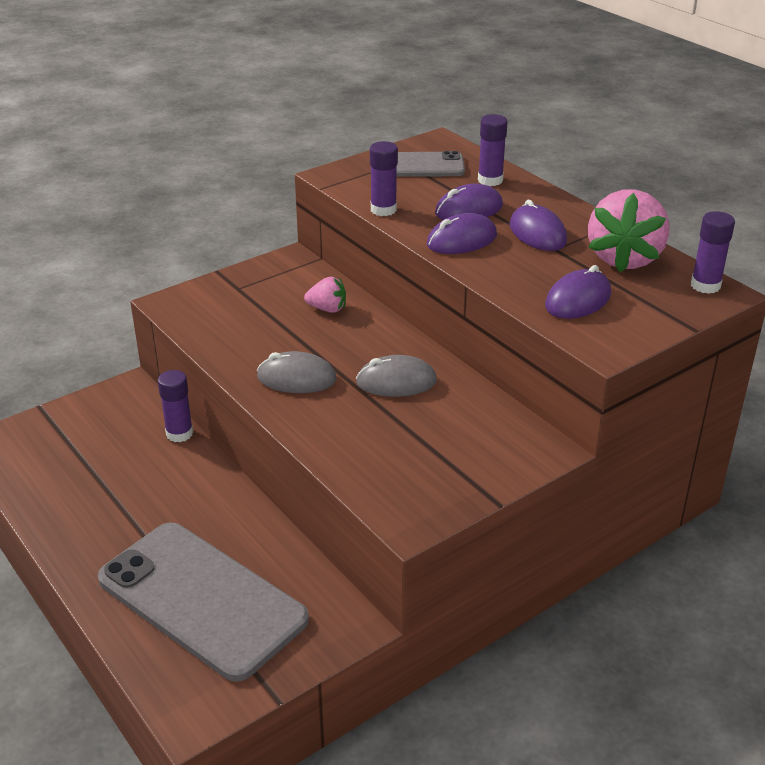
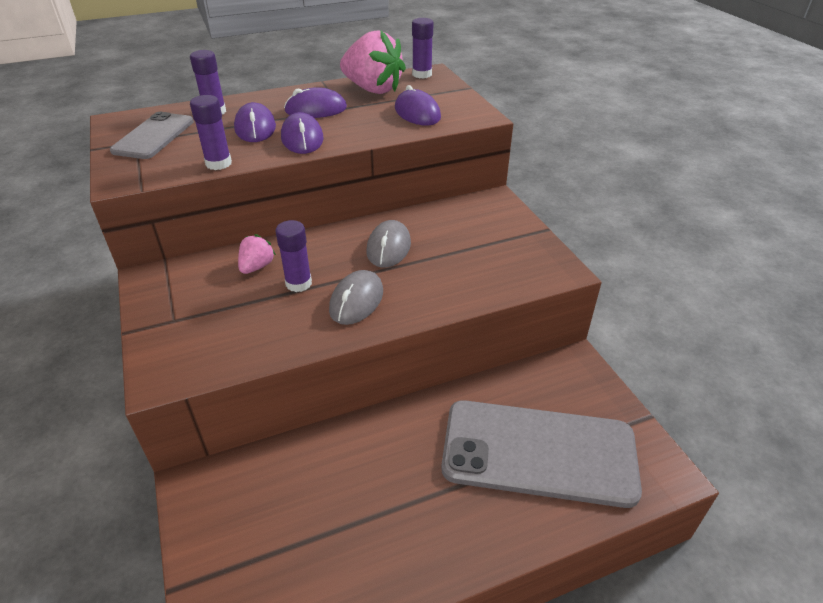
camera: 75 degrees left, 5 degrees up
(179, 433) = (299, 445): purple glue stick -> purple glue stick (298, 283)
(201, 599) = (538, 453): grey phone -> grey phone turned 45 degrees clockwise

